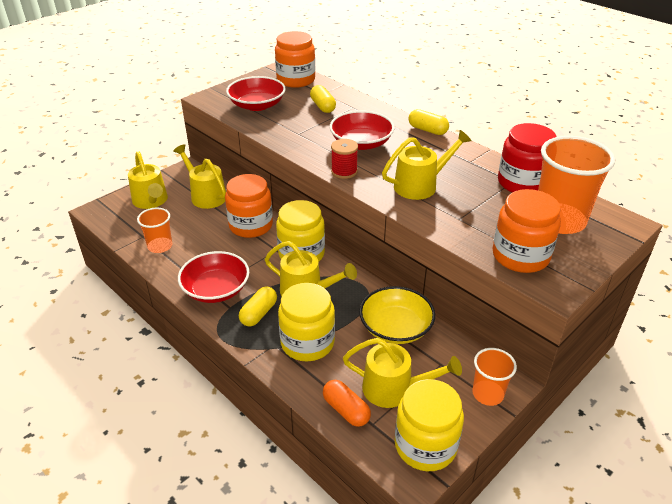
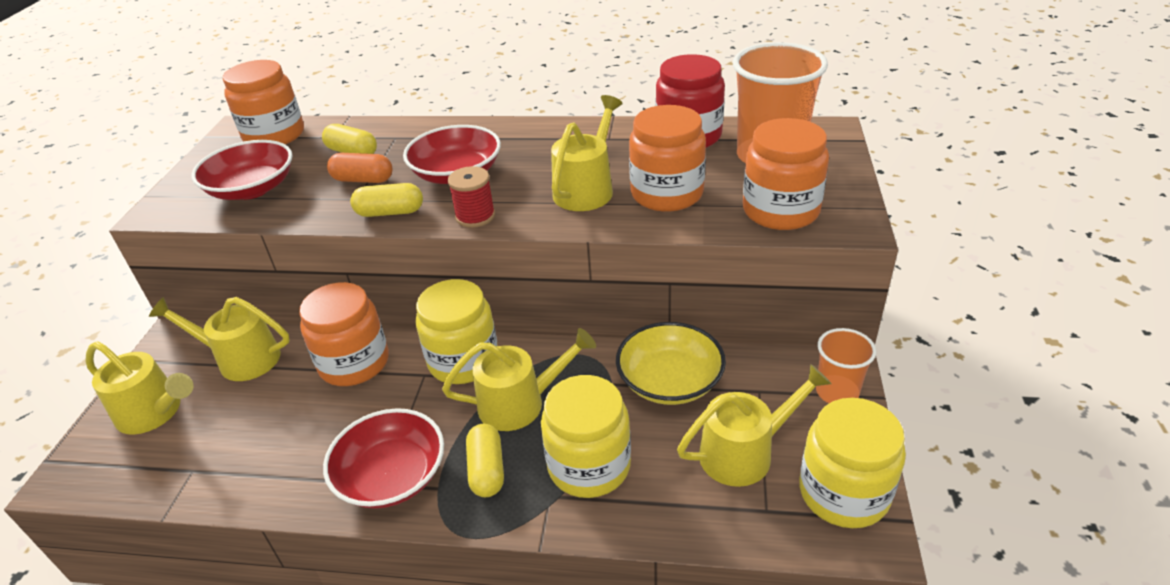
camera: 35 degrees left, 0 degrees up
(160, 246) = (238, 468): orange cup -> none
(346, 410) = (721, 516): orange capsule -> orange capsule (363, 180)
(427, 130) = (519, 125): yellow capsule -> yellow capsule (390, 212)
(463, 211) = (667, 194): none -> orange jar

